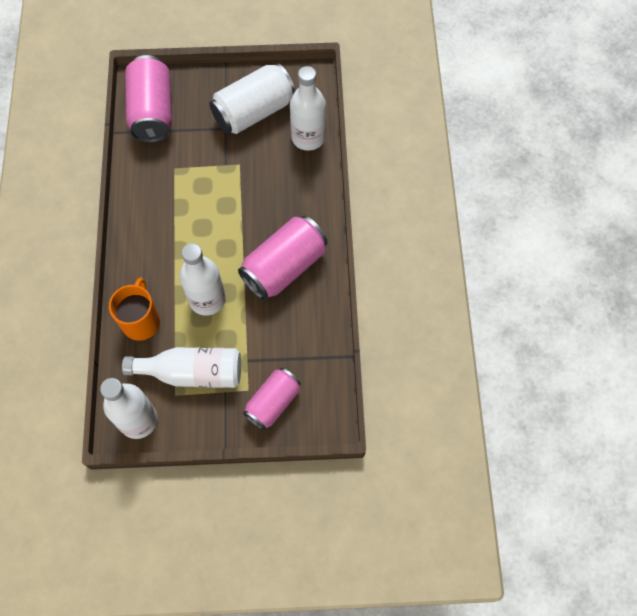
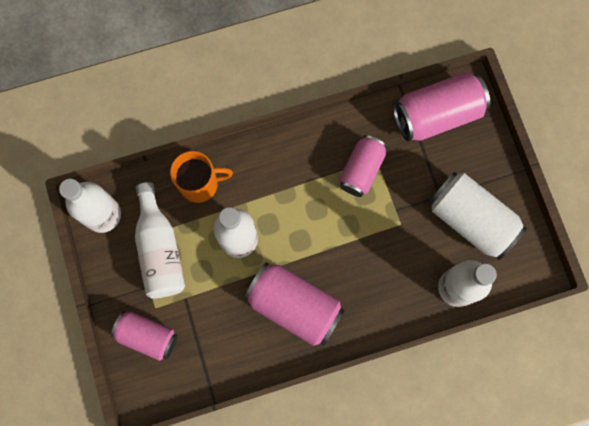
camera: 75 degrees right, 10 degrees up
(180, 182) = (361, 170): none -> pink can

